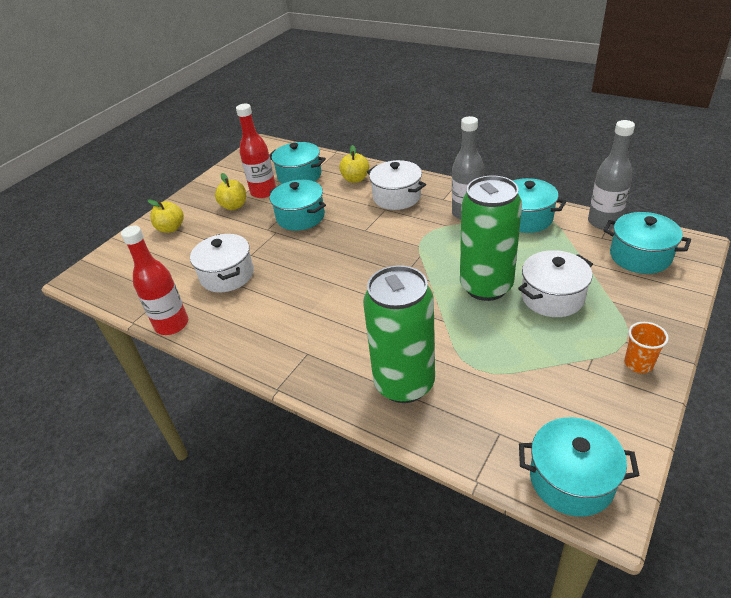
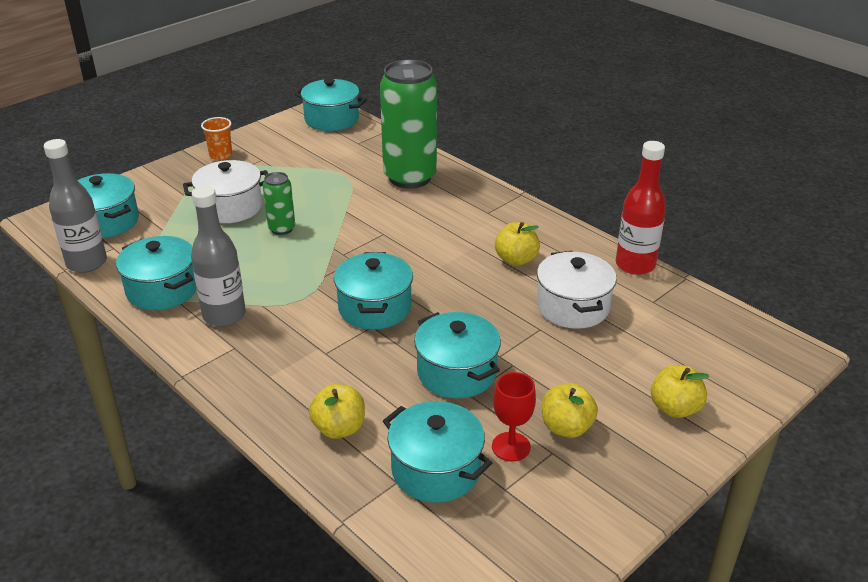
camera: 170 degrees left, 5 degrees down
(263, 192) = (511, 447): red bottle -> red goblet
(273, 305) = (516, 260): none -> yellow apple
(369, 241) = (374, 308): none -> turquoise pot
(397, 197) = (296, 369): white pot -> none
(486, 286) = (282, 229): green can -> green can, size x0.47

